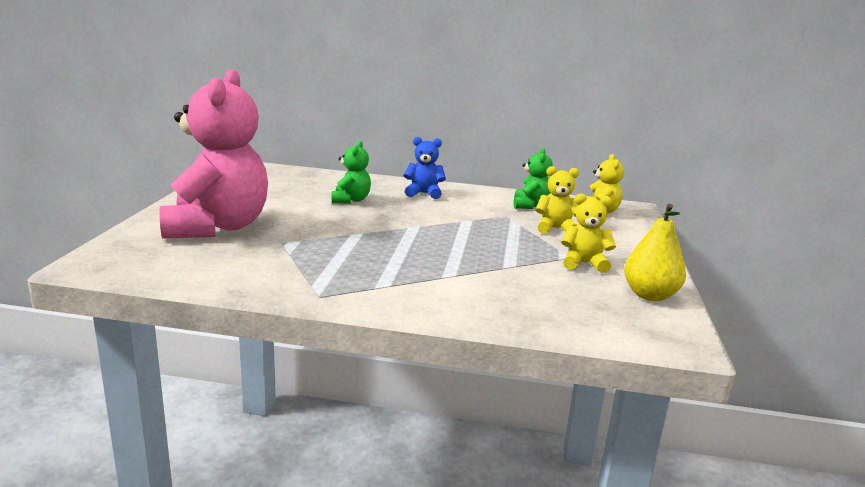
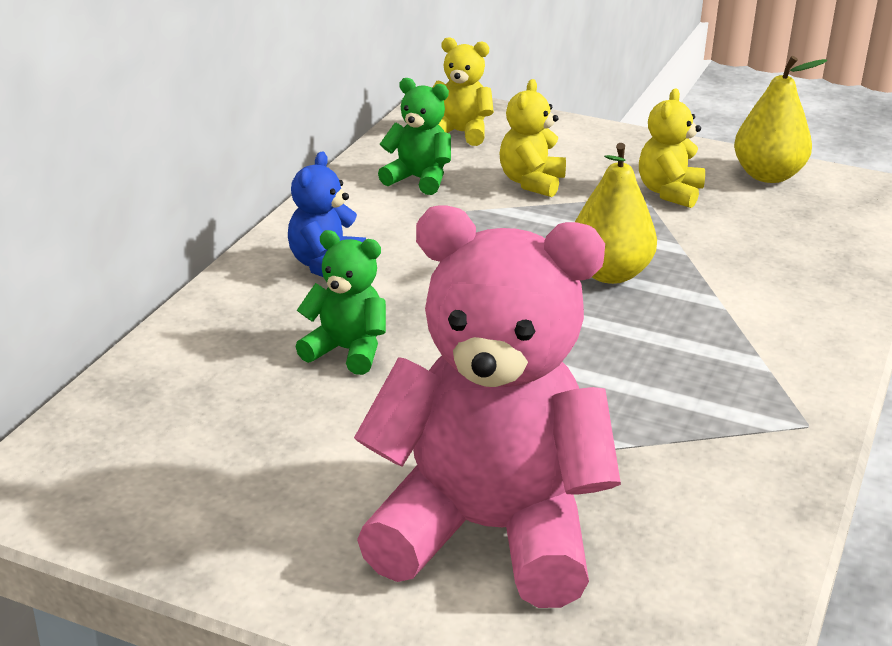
camera: 75 degrees left, 10 degrees up
(461, 248) = (609, 274): none -> yellow pear

